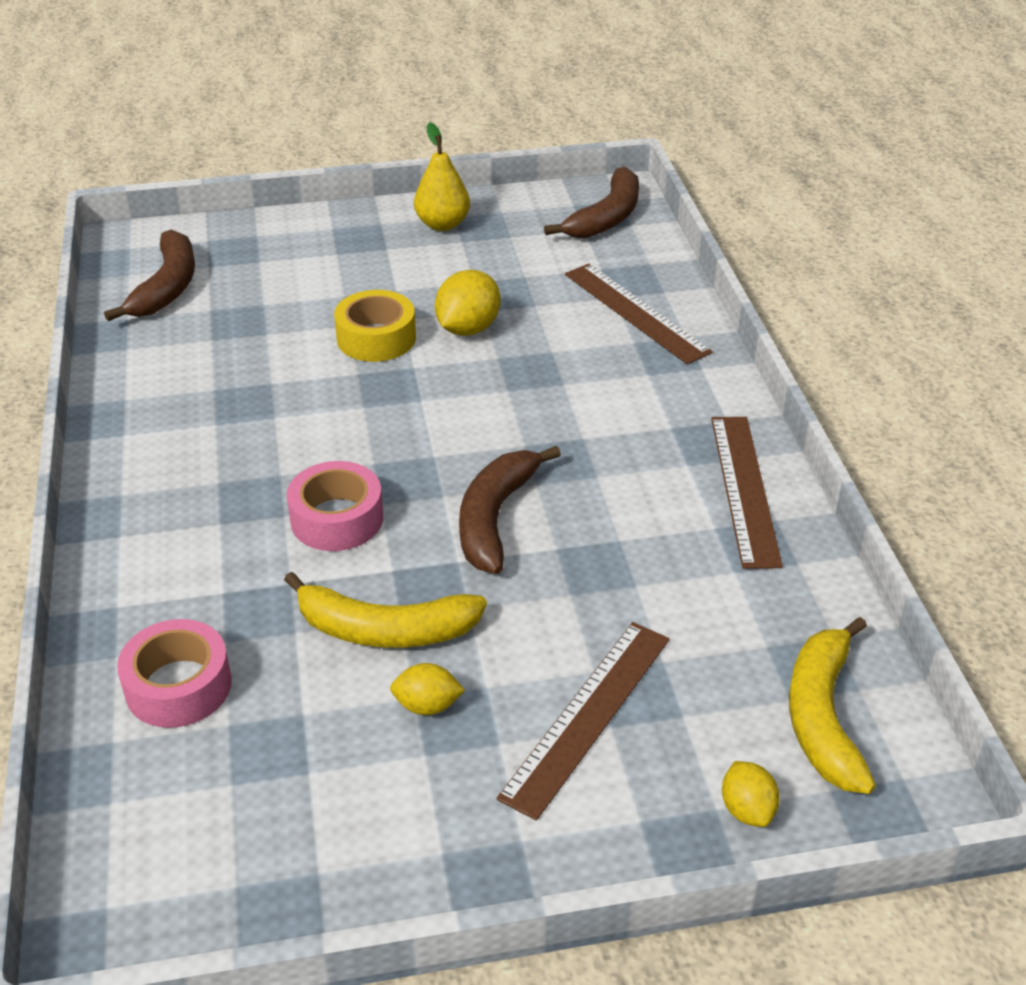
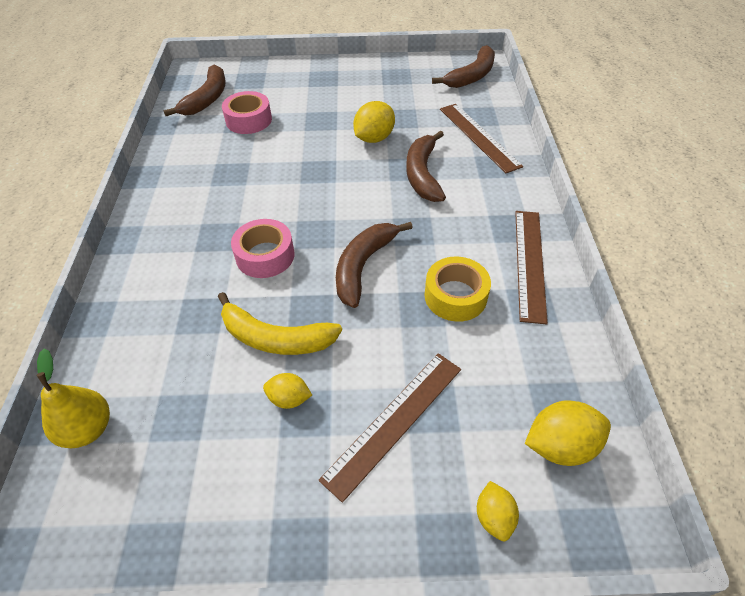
camera: 10 degrees right, 10 degrees up
(178, 686) = (136, 362): pink tape -> pink tape (248, 120)
(376, 338) = (318, 140): yellow tape -> yellow tape (455, 296)
(442, 224) = (373, 73): yellow pear -> yellow pear (88, 429)
(558, 376) = (422, 174): none -> brown banana
(822, 716) = (560, 445): yellow banana -> yellow lemon

